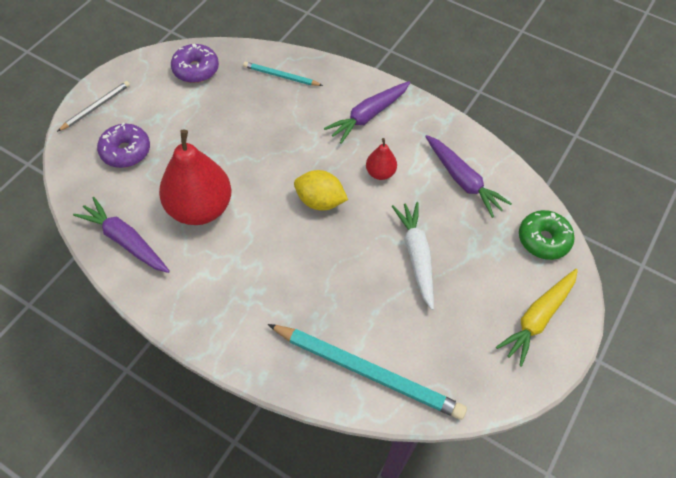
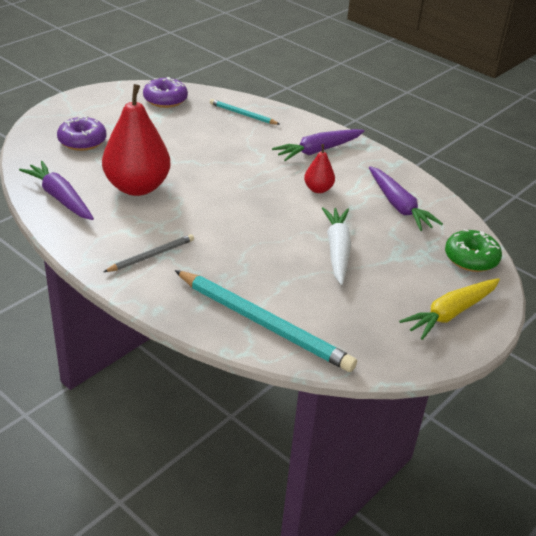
camera: 10 degrees right, 20 degrees down
(96, 107) = (66, 110): grey pencil -> grey pencil (151, 255)
(320, 201) = (253, 199): yellow lemon -> none

